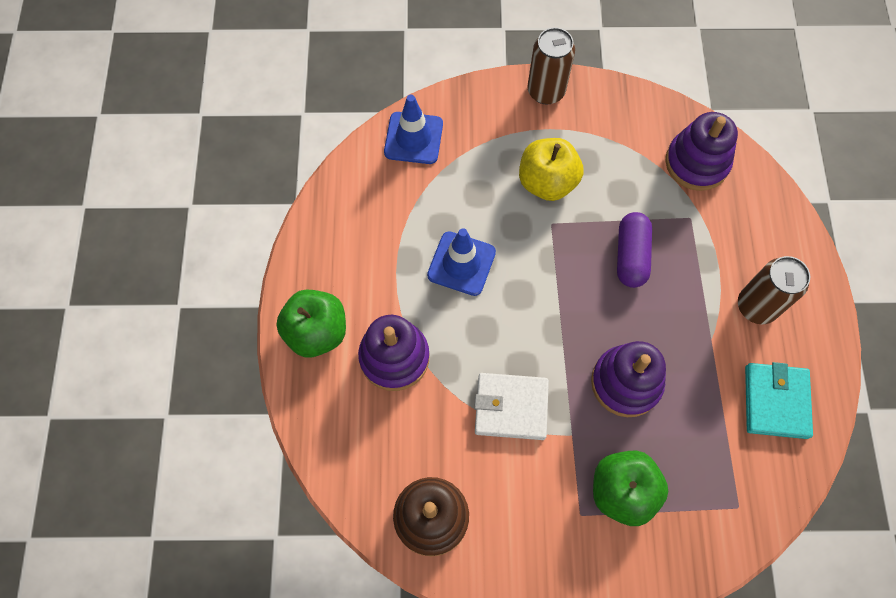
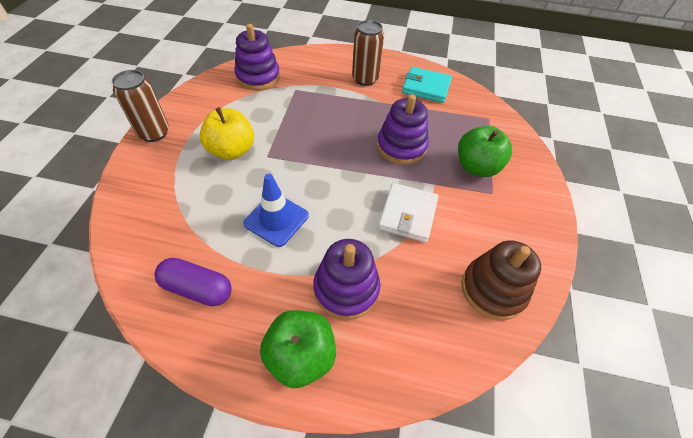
camera: 80 degrees left, 15 degrees down
(413, 138) = (137, 228): blue traffic cone -> none
(631, 256) = (310, 122): purple capsule -> purple capsule (197, 288)

